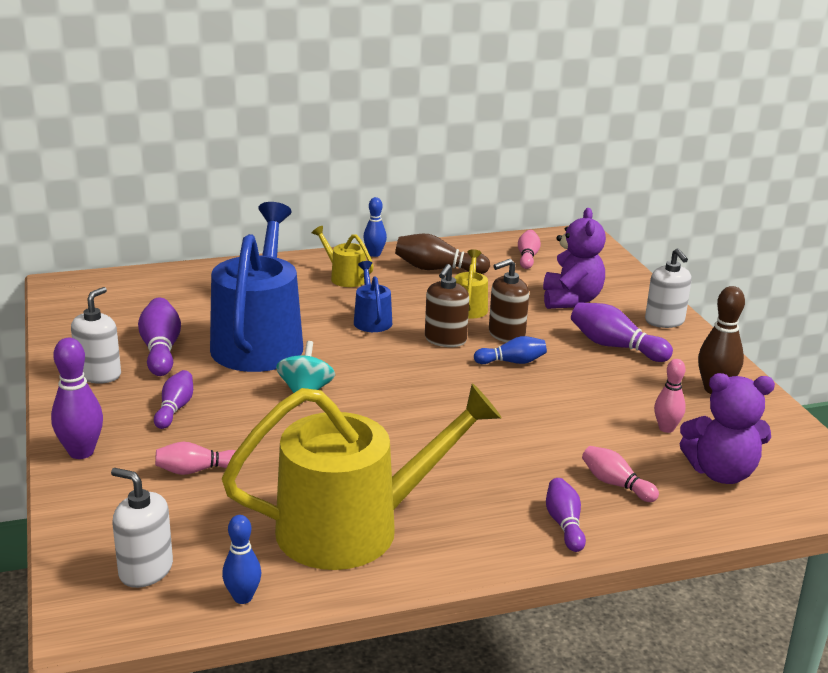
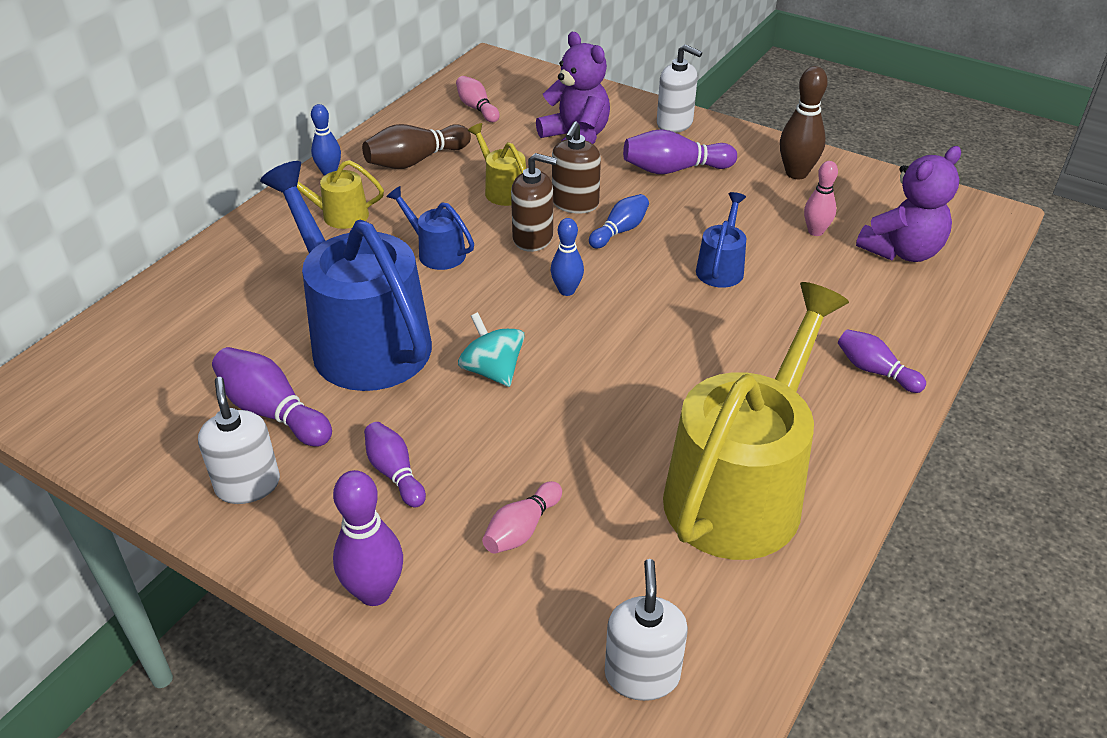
camera: 40 degrees left, 15 degrees up
(145, 570) = (642, 675): white soap dispenser -> white soap dispenser turned 105 degrees clockwise
(243, 597) = (761, 632): blue bowling pin -> blue bowling pin (567, 290)
(445, 340) = (533, 238): brown soap dispenser -> brown soap dispenser turned 60 degrees counterclockwise
(550, 414) = (721, 268): none -> blue watering can
(615, 484) = (855, 308): pink bowling pin -> none

